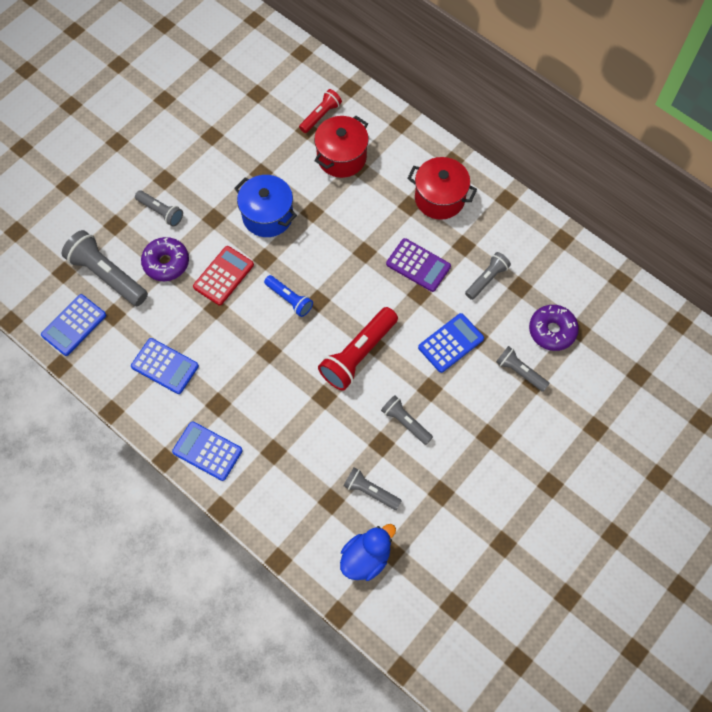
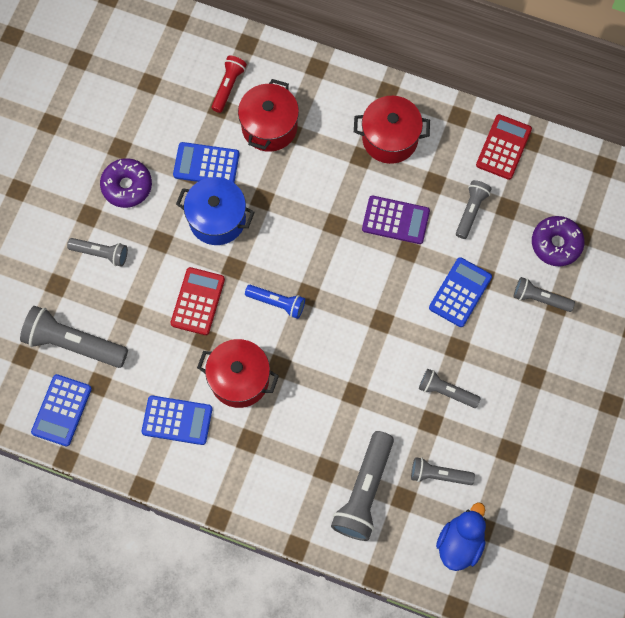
camera: 20 degrees left, 5 degrees up
(166, 263) = (131, 308): purple donut -> purple donut (127, 186)
(207, 451) = (258, 493): blue calculator -> blue calculator (206, 164)
(231, 350) = (239, 379): none -> red pot
(299, 482) = (364, 491): none -> grey flashlight
(358, 354) = (371, 337): red flashlight -> none
(535, 236) = (503, 147): none -> red calculator

